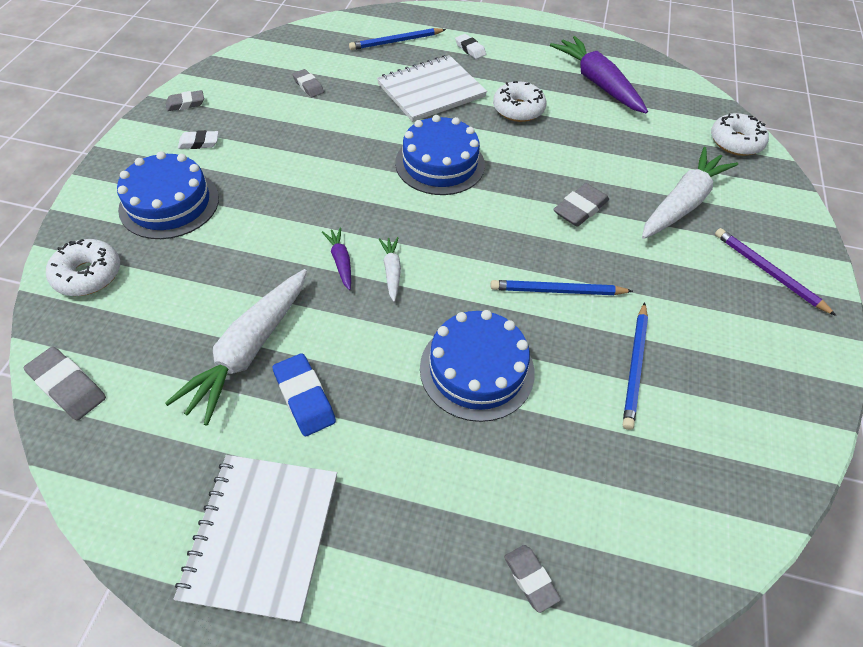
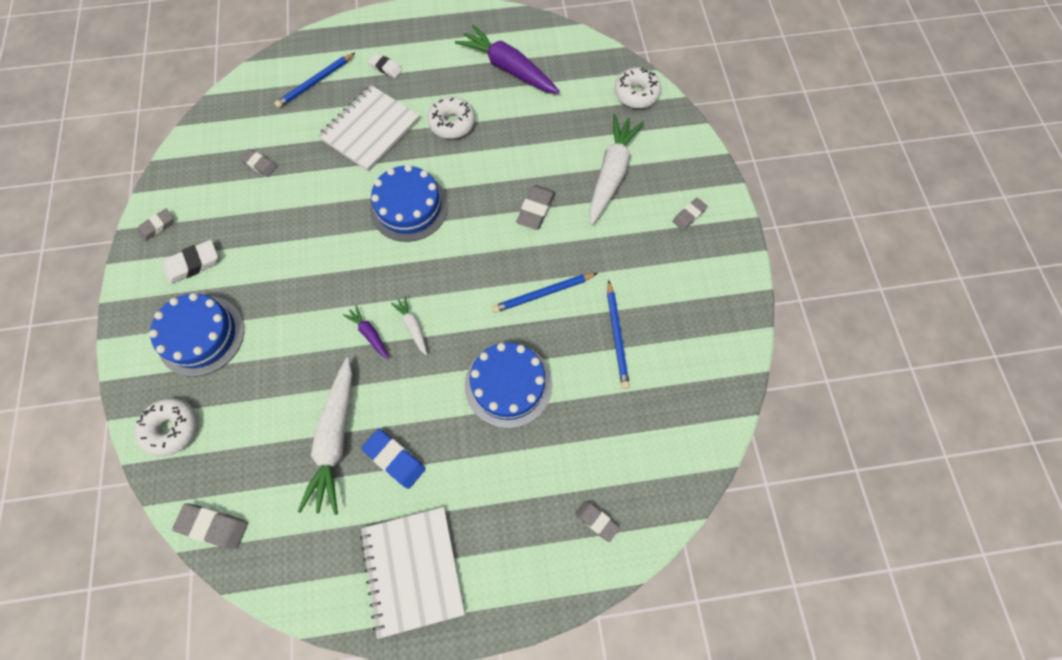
camera: 20 degrees left, 15 degrees up
(199, 143) = (193, 264): white eraser -> white eraser, size x1.51
(768, 272) = (689, 215): purple pencil -> grey eraser

